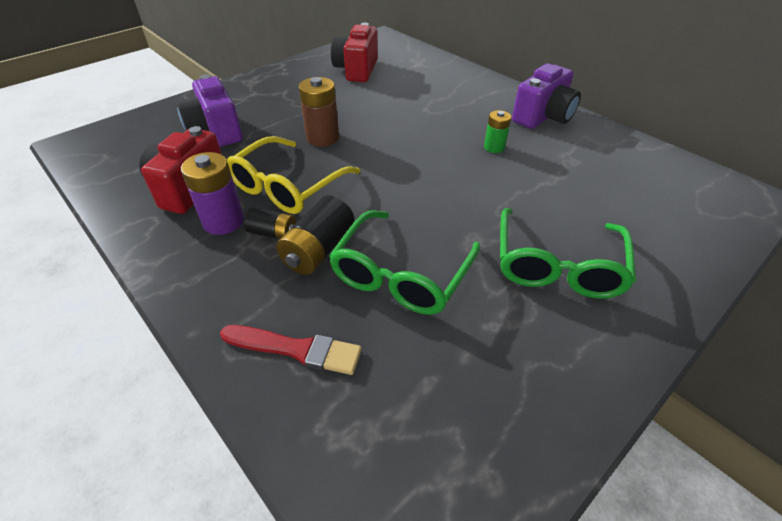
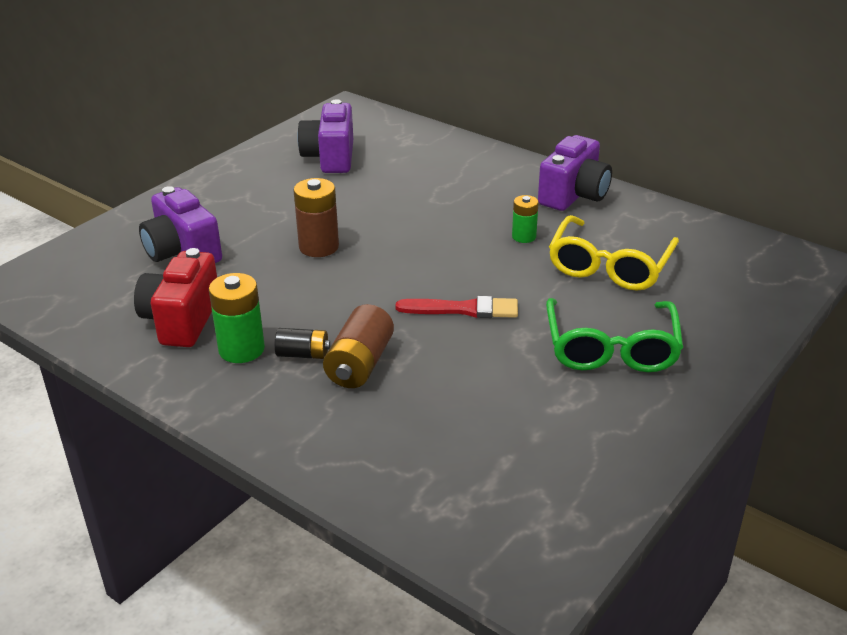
camera: 10 degrees left, 10 degrees down
(223, 221) = (241, 349): purple battery -> green battery
(287, 187) = (298, 305): yellow glasses -> yellow glasses (609, 266)
(296, 349) = (371, 451): red brush -> red brush (463, 309)
(318, 250) = (359, 364): black battery -> brown battery
(357, 70) = (330, 157): red camera -> purple camera
(401, 275) = (454, 376): green glasses -> none

